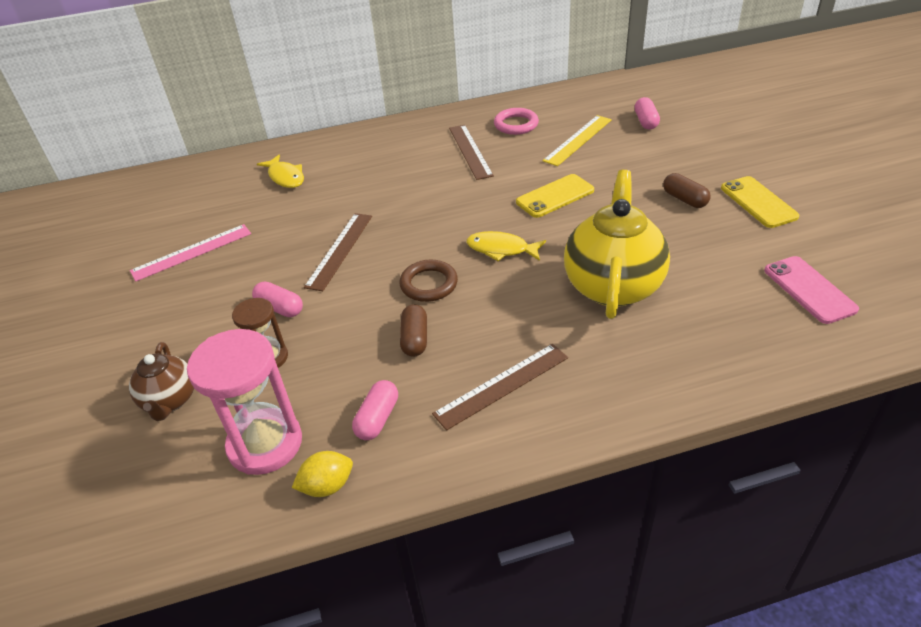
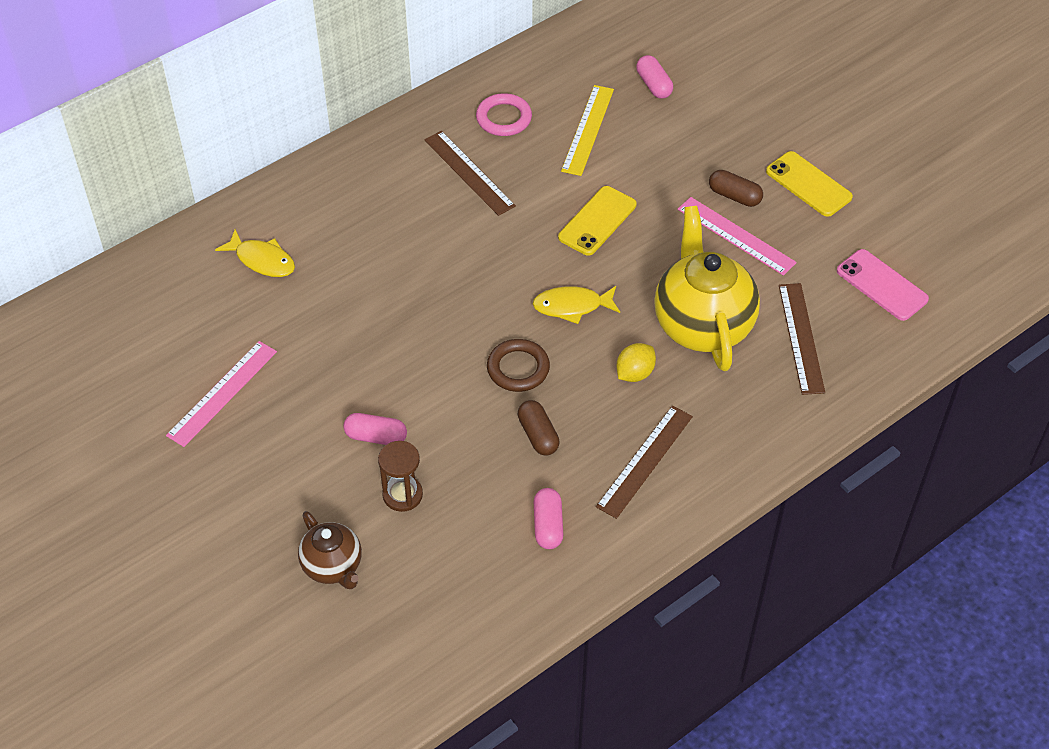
camera: 25 degrees left, 10 degrees up
(265, 444) = (457, 579): pink hourglass -> none
(327, 486) = (539, 599): yellow lemon -> yellow lemon (635, 373)
(339, 250) = (396, 349): brown ruler -> brown ruler (801, 338)
(674, 226) = (736, 236): none -> pink ruler

